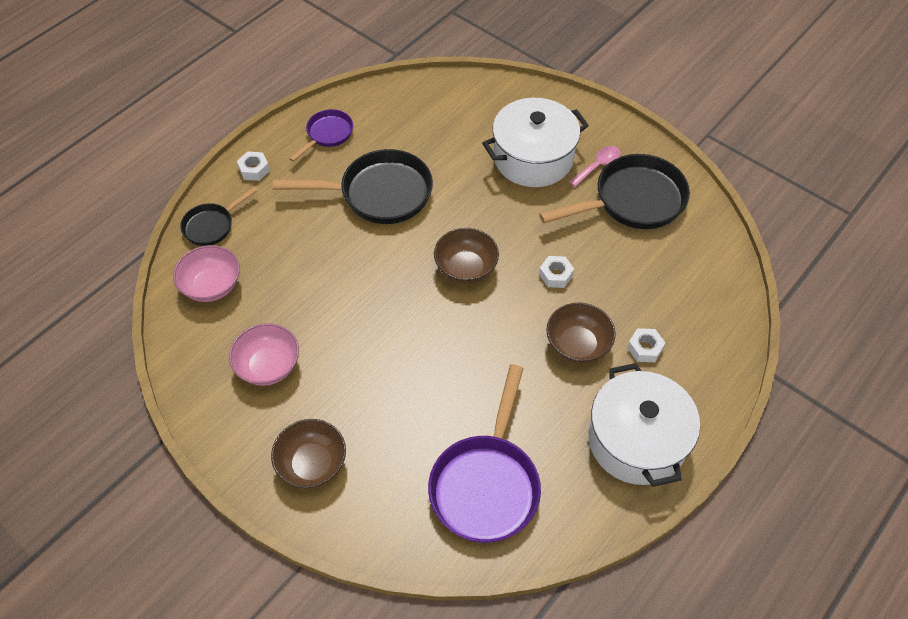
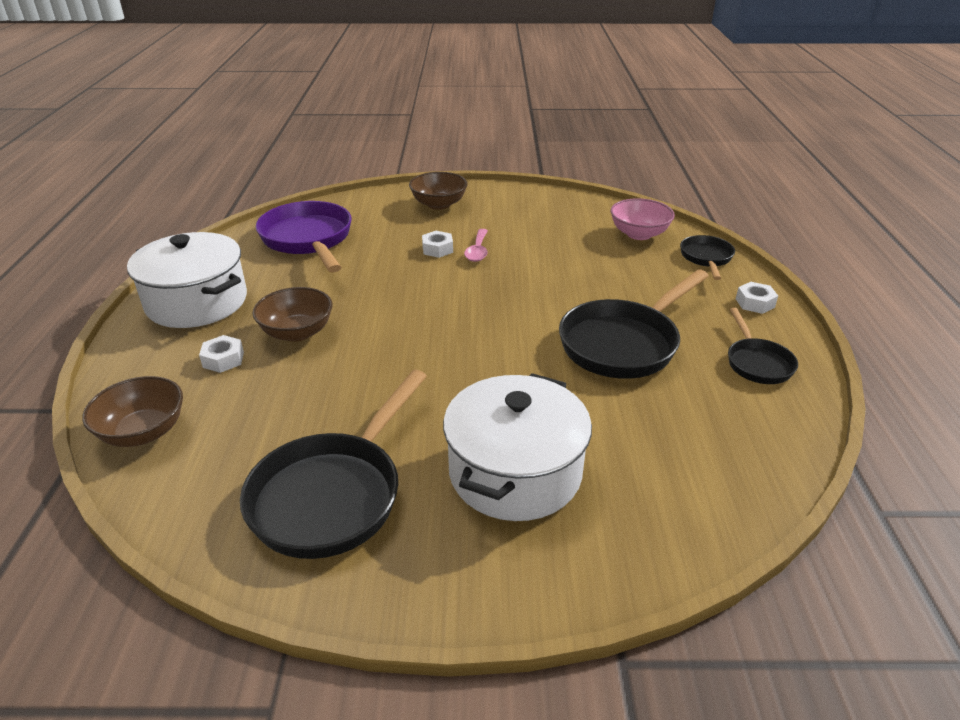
camera: 140 degrees right, 20 degrees down
(268, 366) = (532, 222): pink bowl -> none
(327, 134) = (757, 363): purple pan -> black pan
(466, 268) = (462, 333): brown bowl -> brown bowl (143, 432)
(555, 275) = (366, 370): white nut -> white nut (437, 249)
(598, 166) = (419, 515): pink spoon -> pink spoon (477, 251)

